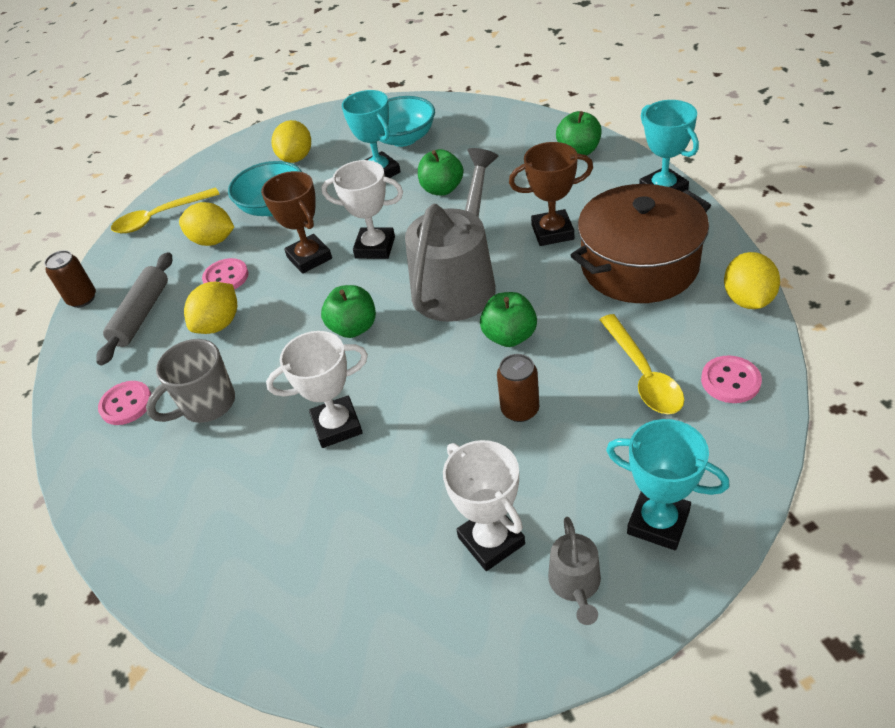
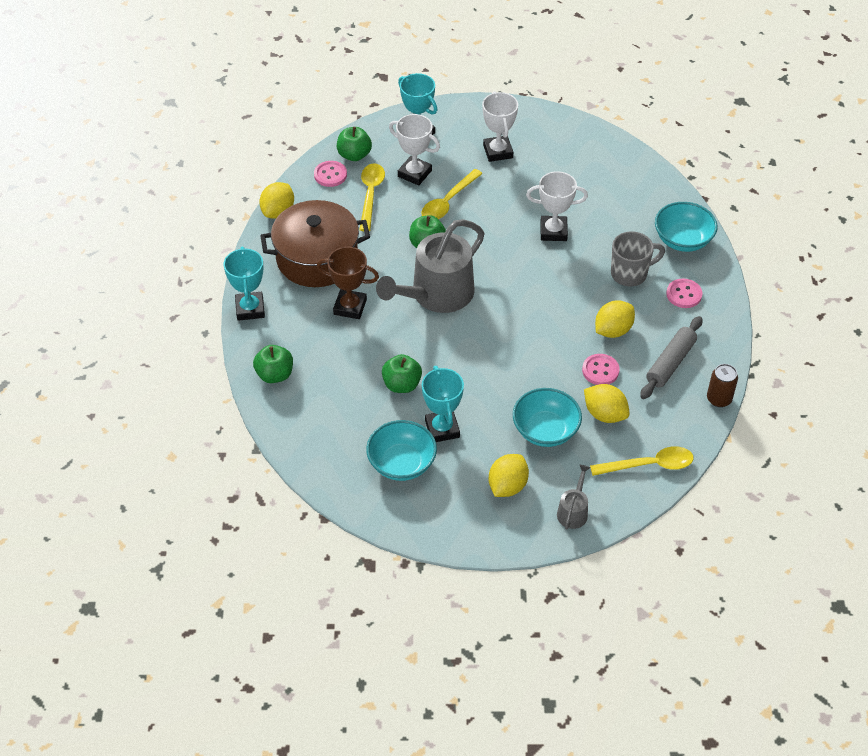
camera: 165 degrees left, 5 degrees up
(130, 490) = (682, 240): none -> turquoise bowl
(309, 258) = (531, 361): brown trophy -> none
(353, 328) = (520, 289): green apple -> green apple (354, 155)
(375, 247) = (479, 349): white trophy -> white trophy (414, 173)
(520, 410) = (448, 202): brown can -> yellow spoon
(575, 584) = (470, 124): grey watering can -> grey watering can (573, 511)

